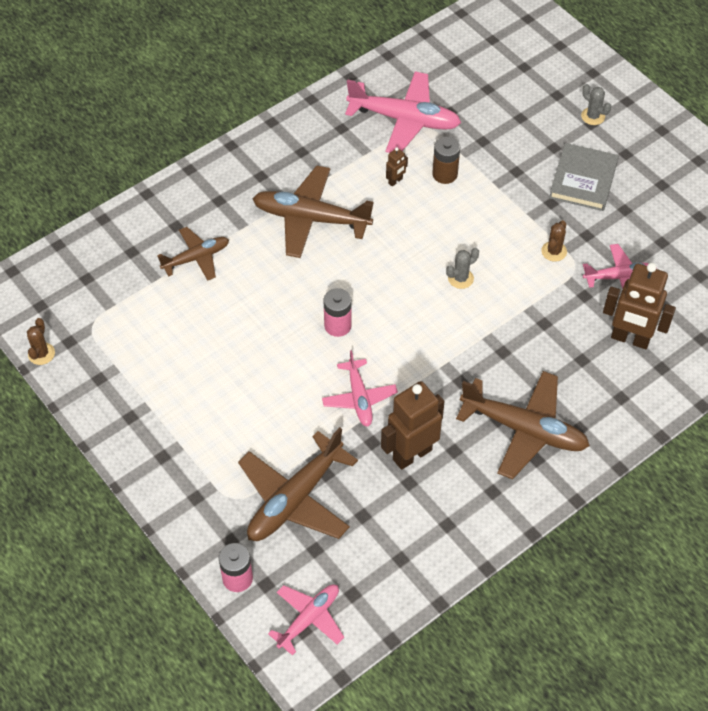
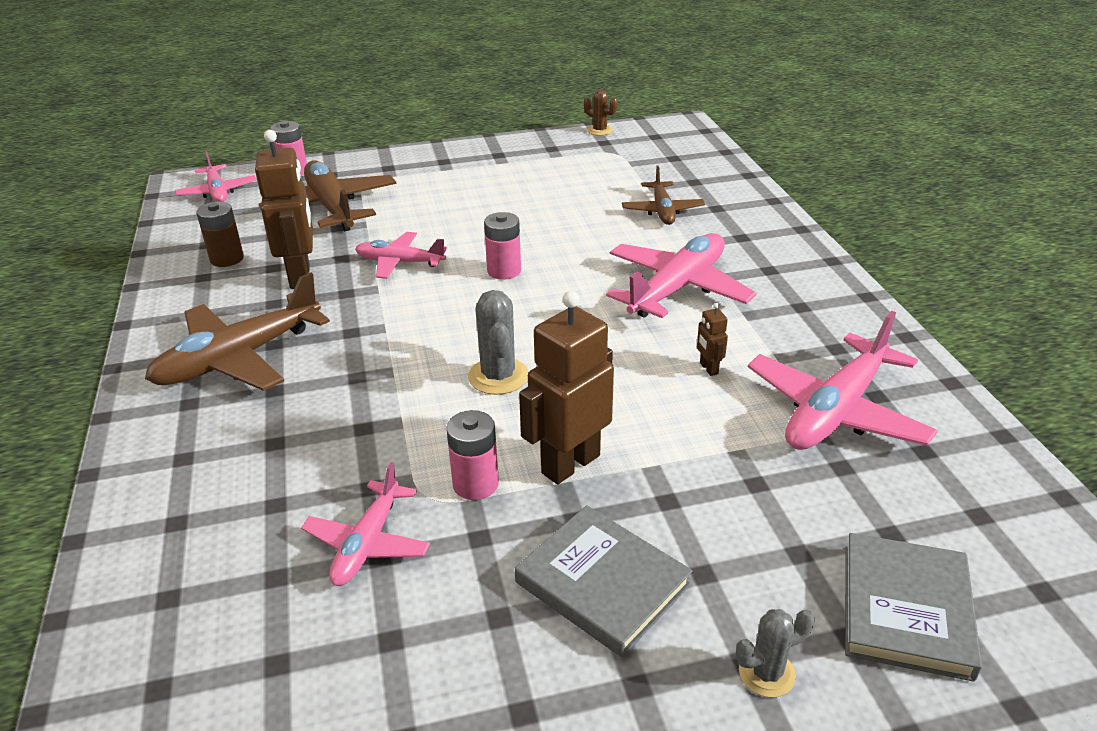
camera: 115 degrees right, 20 degrees down
(310, 218) = (677, 288): brown plane -> pink plane
(445, 174) = (699, 418): brown battery -> brown battery (227, 259)
(460, 278) = (498, 376): grey cactus -> grey cactus, size x1.55
(531, 79) = (906, 610): none -> grey book
(554, 251) = (475, 484): brown cactus -> pink battery
(630, 339) = (254, 507): brown robot -> brown robot (570, 464)

